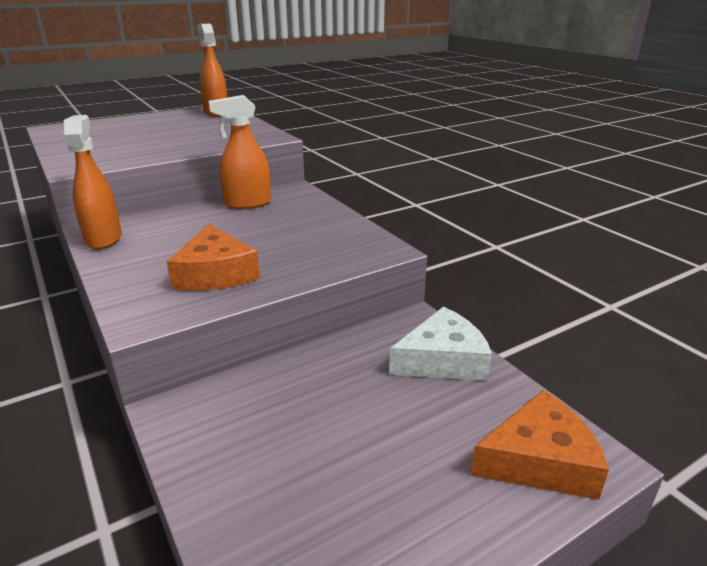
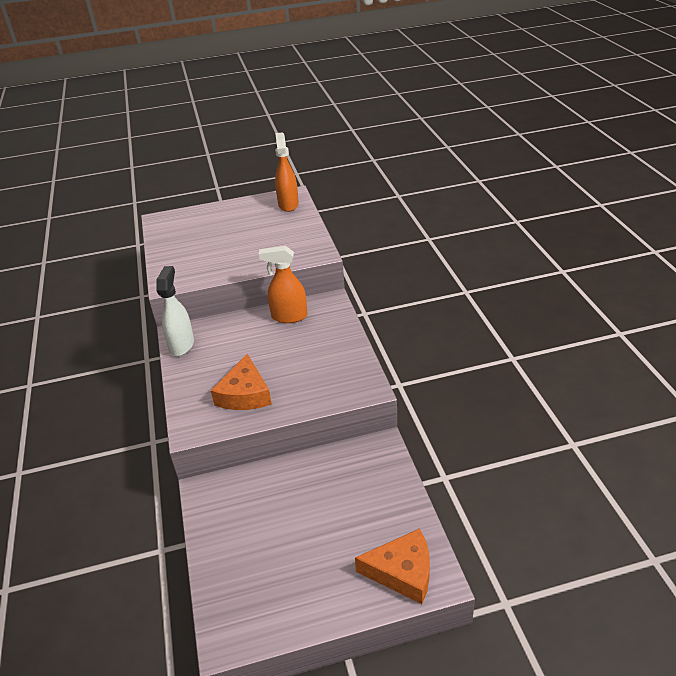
camera: 20 degrees right, 10 degrees up
(103, 238) = (182, 345): orange spray bottle -> white spray bottle
(442, 359) = (382, 484): white cheese -> none

